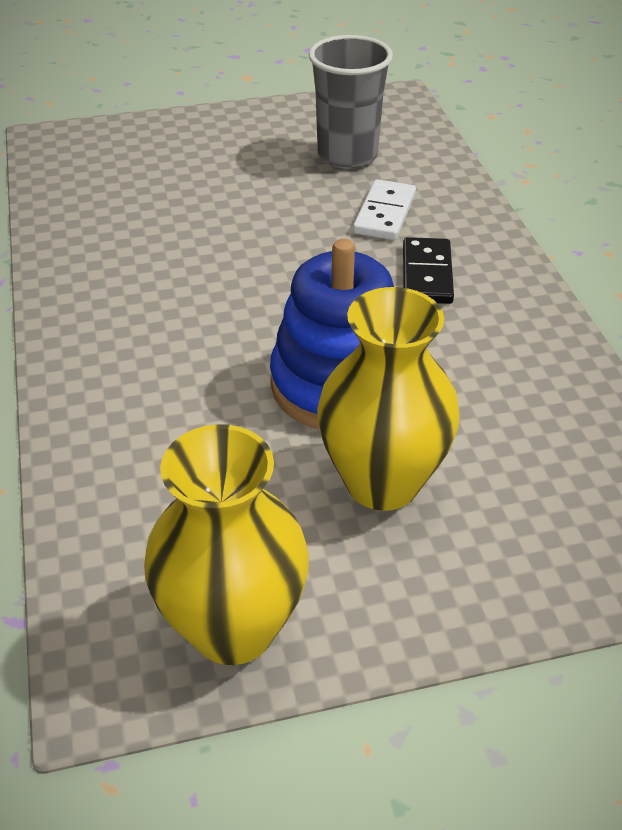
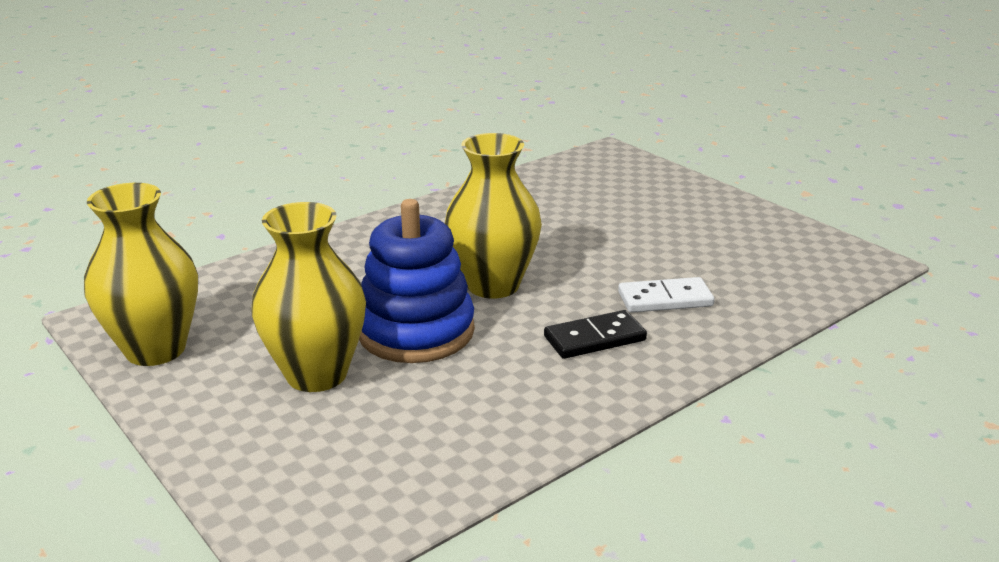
camera: 65 degrees right, 15 degrees down
(281, 304) = (493, 285): none -> yellow vase
(347, 155) = (736, 262): grey cup -> none

